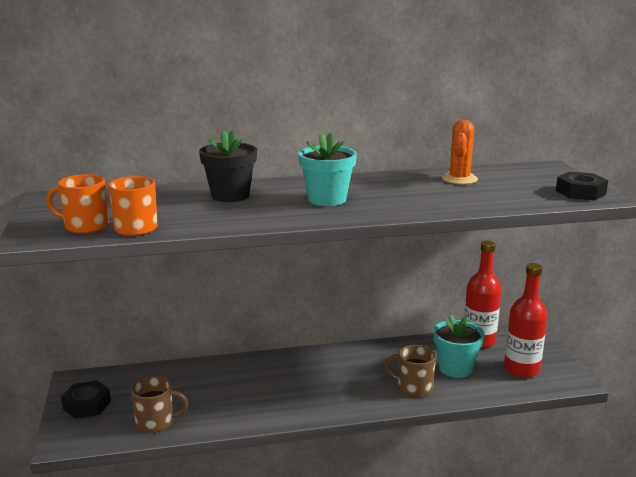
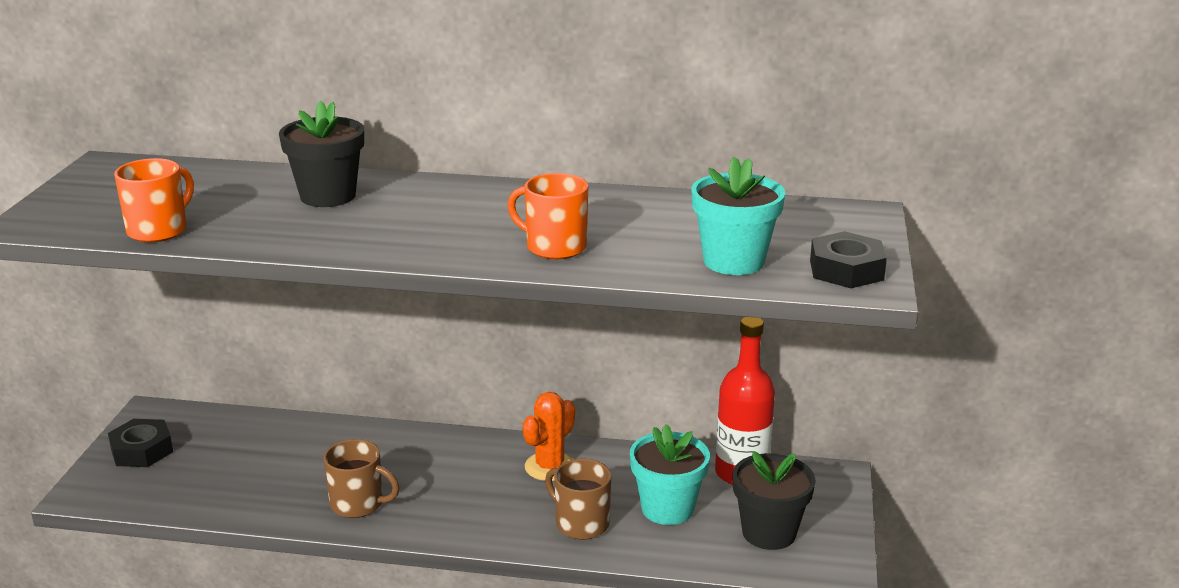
camera: 20 degrees right, 5 degrees up
(85, 226) = (103, 217): orange mug -> orange mug (554, 247)
(156, 422) = (206, 493): brown mug -> brown mug (358, 504)
(327, 199) = (449, 222): turquoise flower pot -> turquoise flower pot (733, 261)
(459, 179) = (686, 215): orange cactus -> orange cactus (550, 467)
(521, 369) = (769, 532): red bottle -> black flower pot

